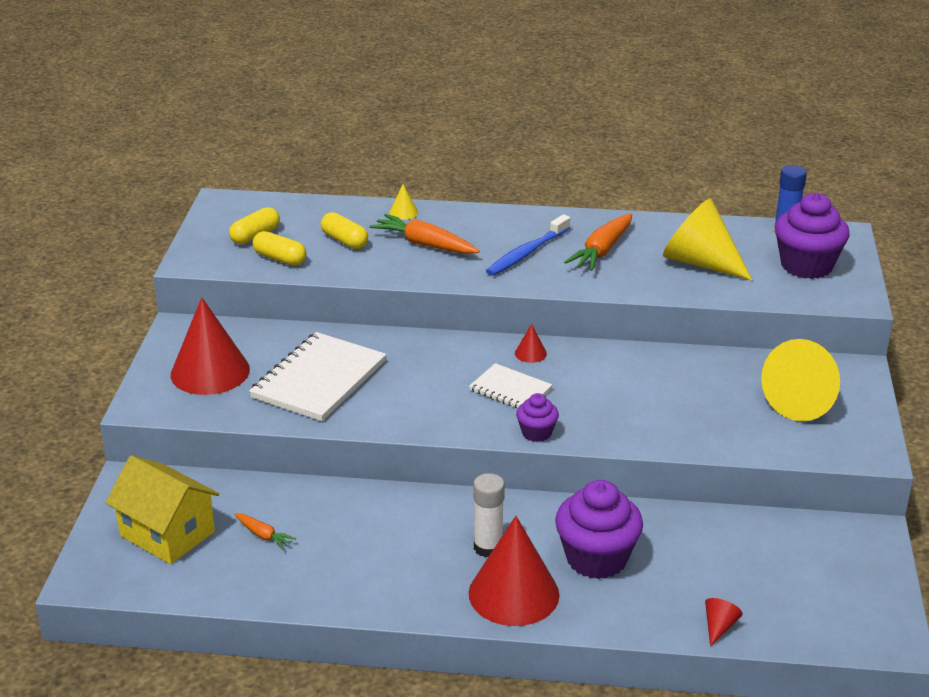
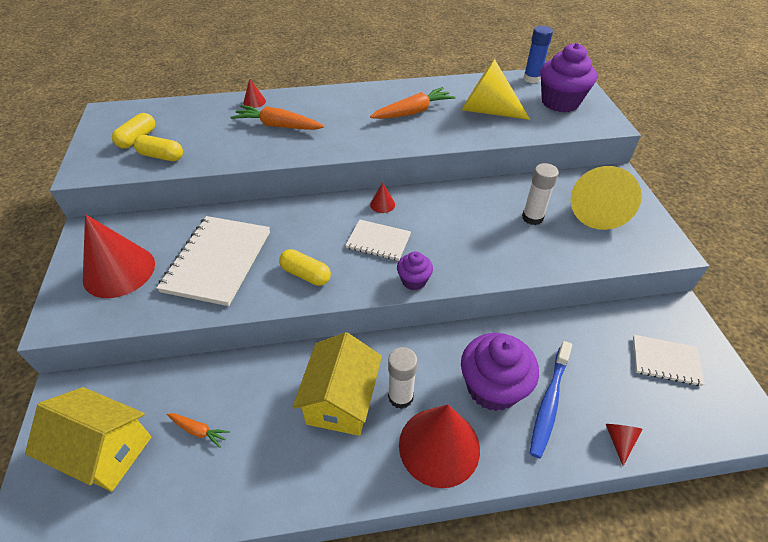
camera: 15 degrees left, 15 degrees up
(344, 241) = (213, 132): yellow capsule -> yellow capsule (306, 274)
(403, 212) = (254, 102): yellow cone -> red cone
(421, 539) = (341, 400): none -> yellow house
(526, 253) = (358, 122): blue toothbrush -> blue toothbrush (549, 403)
(602, 251) = (413, 112): orange carrot -> orange carrot turned 135 degrees counterclockwise
(714, 395) = (532, 218): none -> white glue stick
(820, 573) = (665, 361): none -> white notebook

